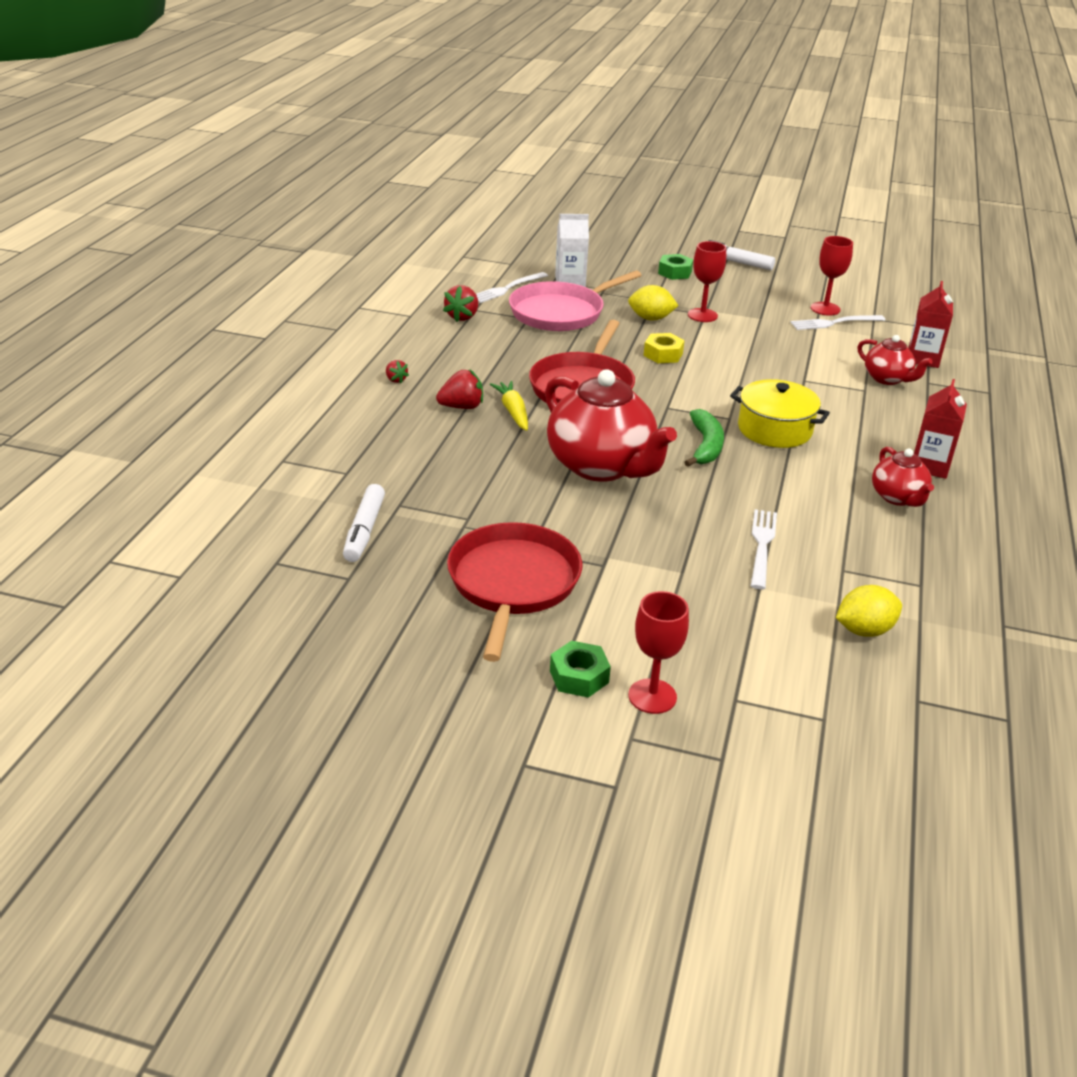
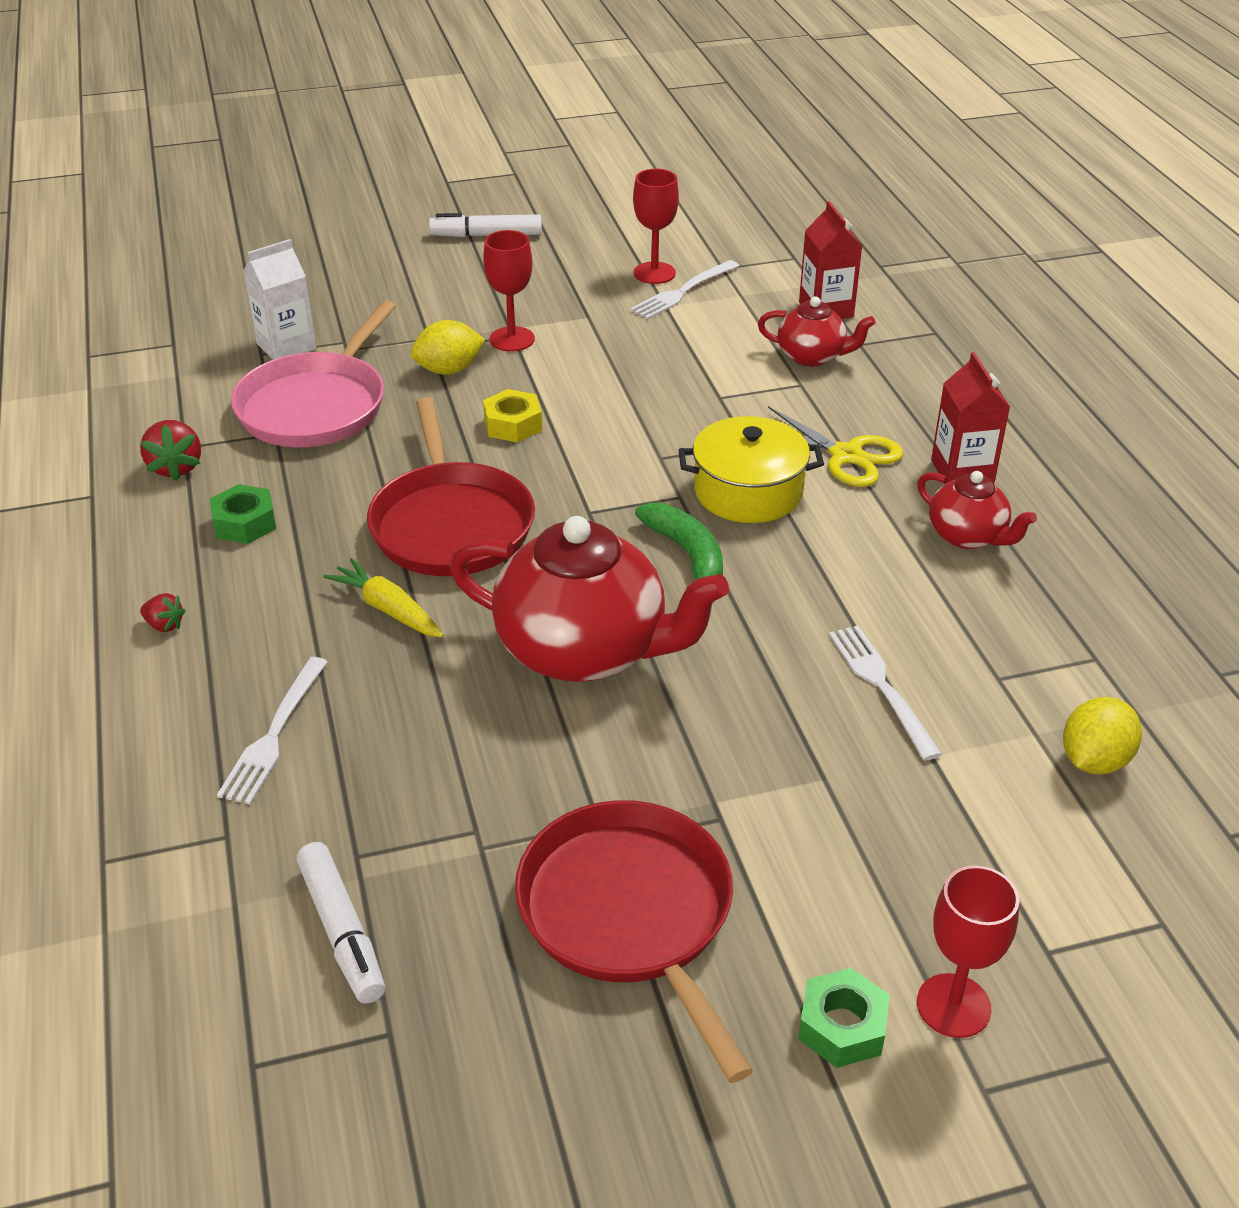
camera: 30 degrees left, 5 degrees up
(462, 407) = (306, 633): red strawberry -> none
(507, 289) = (203, 391): white fork -> white fork (274, 735)
(675, 272) = (419, 280): green nut -> green nut (245, 523)
(857, 433) = (846, 456): none -> yellow scissors

